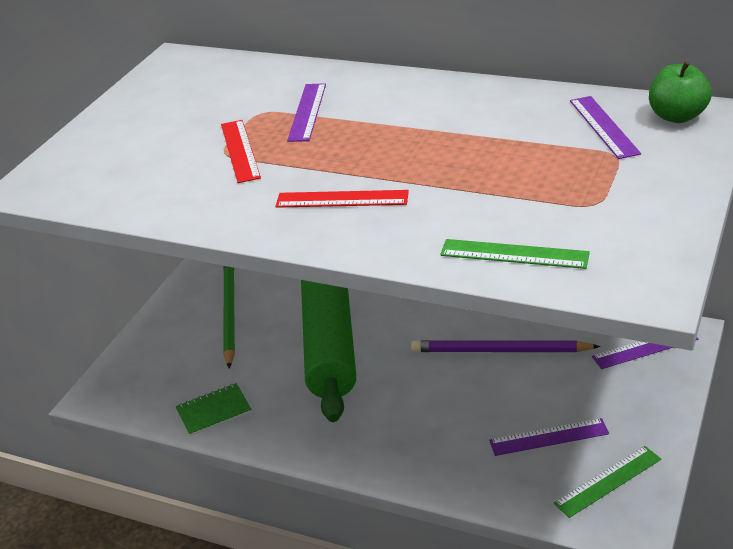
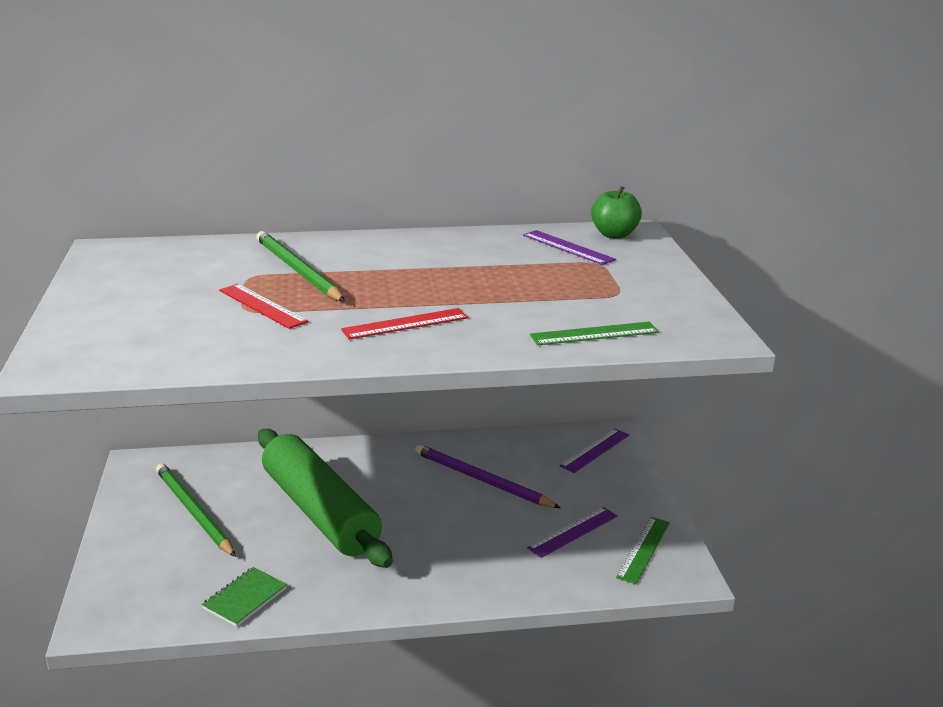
camera: 35 degrees left, 10 degrees down
(307, 112) = (297, 270): purple ruler -> green pencil
(500, 351) = (481, 480): purple pencil -> purple pencil turned 60 degrees clockwise

